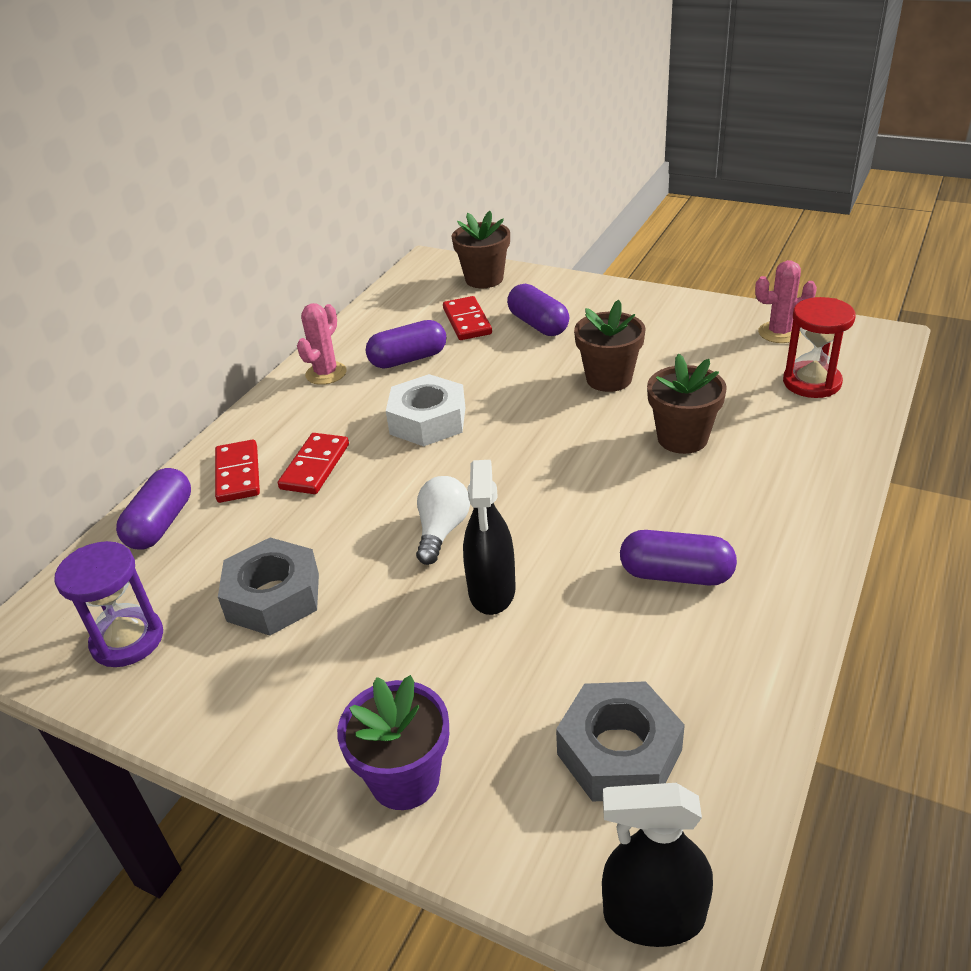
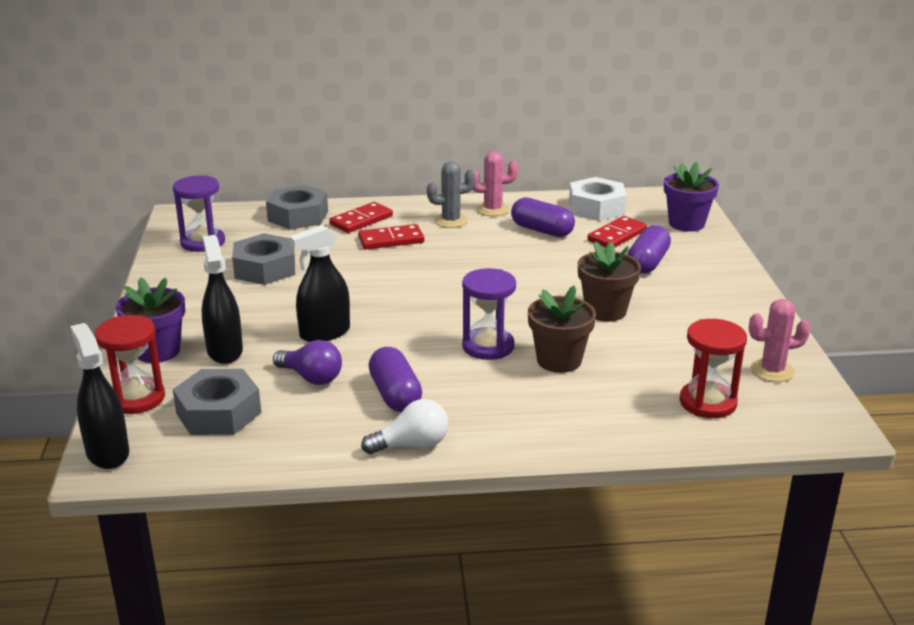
camera: 55 degrees right, 10 degrees down
(161, 524) = (298, 216): purple capsule -> grey nut
(318, 409) = (451, 221): none -> grey cactus
(428, 421) = (477, 260): white nut -> white nut (596, 208)
(442, 531) = (366, 300): white light bulb -> white light bulb (411, 445)
(462, 701) = (224, 351): none -> black spray bottle
(484, 279) = (686, 224): brown flower pot -> purple flower pot
(522, 840) = (136, 398): none -> red hourglass
(590, 634) = (311, 377): none -> purple light bulb
(620, 474) = (488, 346): none -> purple hourglass
(779, 333) = (772, 371): pink cactus -> pink cactus turned 60 degrees counterclockwise

